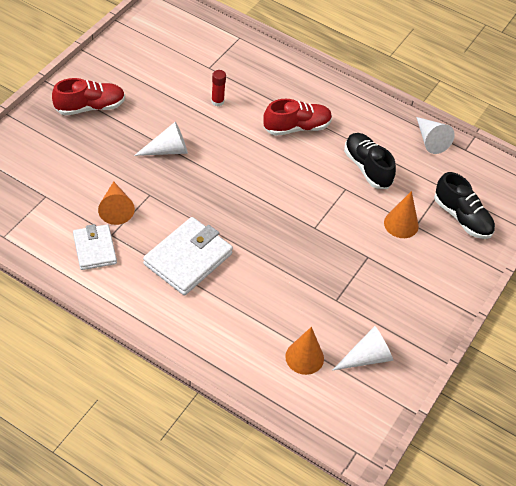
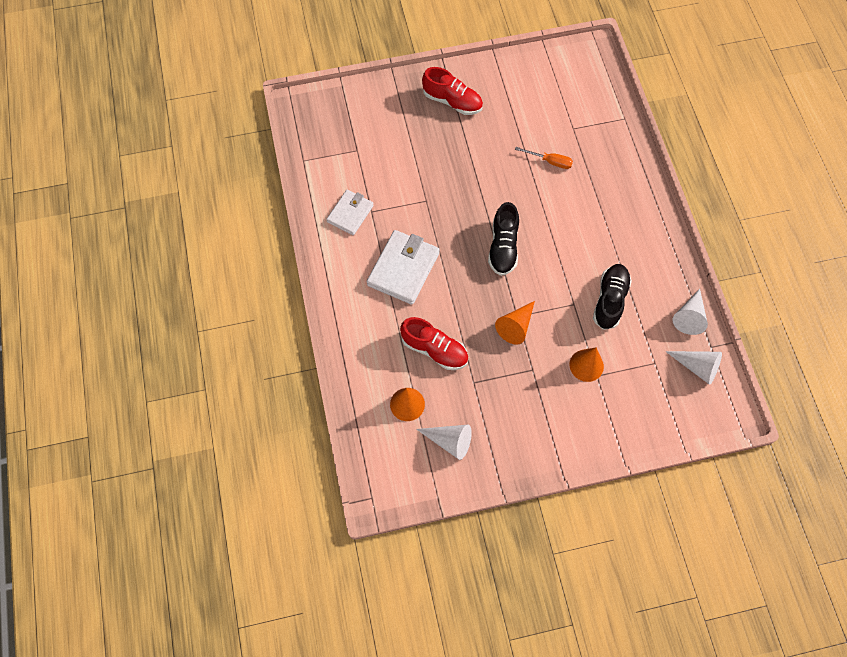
camera: 50 degrees right, 15 degrees up
(116, 209) = (392, 194): orange cone -> orange cone (515, 326)
(168, 150) = (473, 175): white cone -> white cone (697, 367)
(188, 259) = (403, 269): white wallet -> white wallet turned 60 degrees counterclockwise
(217, 101) = (550, 161): red glue stick -> orange screwdriver
(297, 127) = (589, 226): red shoe -> red shoe (434, 349)
(462, 217) = (642, 399): black shoe -> black shoe (503, 247)

